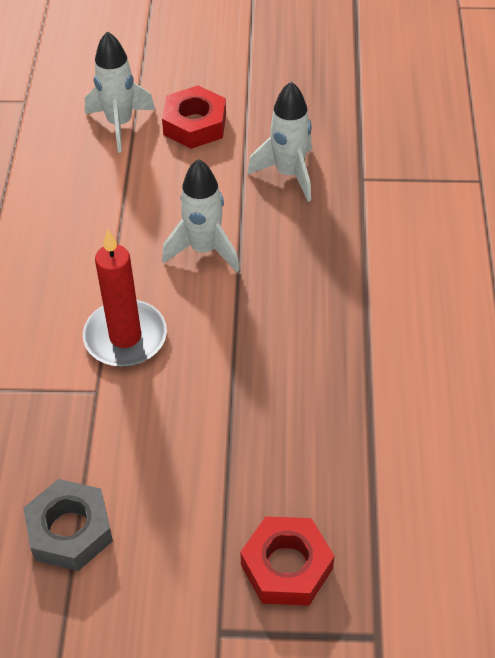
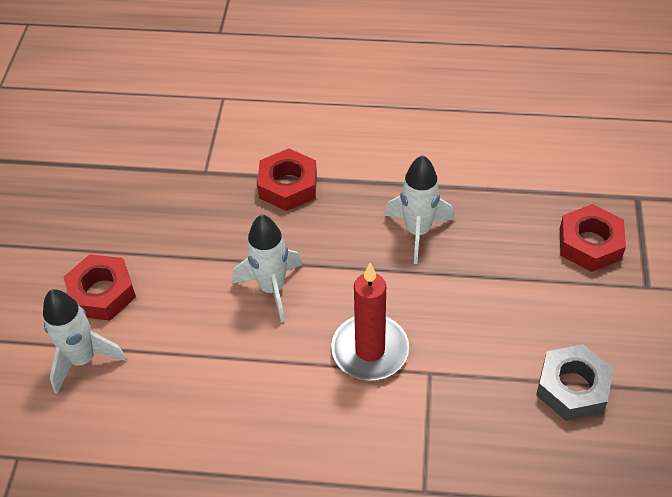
camera: 85 degrees left, 0 degrees up
(289, 174) = (188, 222): white rocket -> white rocket (417, 232)
(350, 251) = (288, 186): none -> red nut

